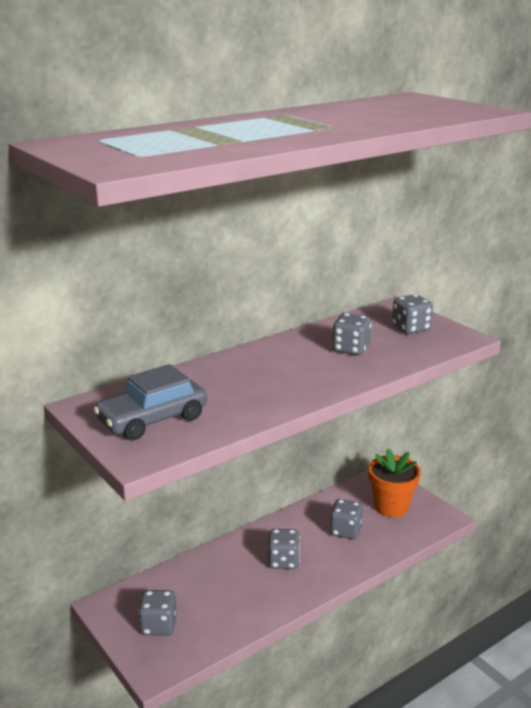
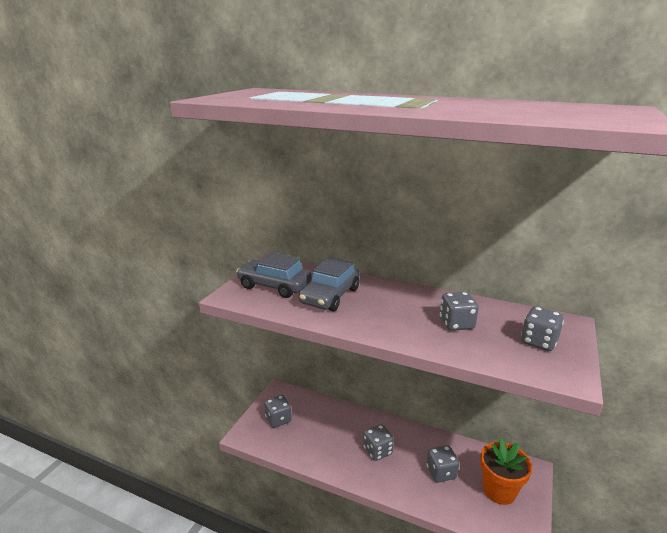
camera: 60 degrees right, 0 degrees up
(223, 392) = (330, 296): none -> grey car

